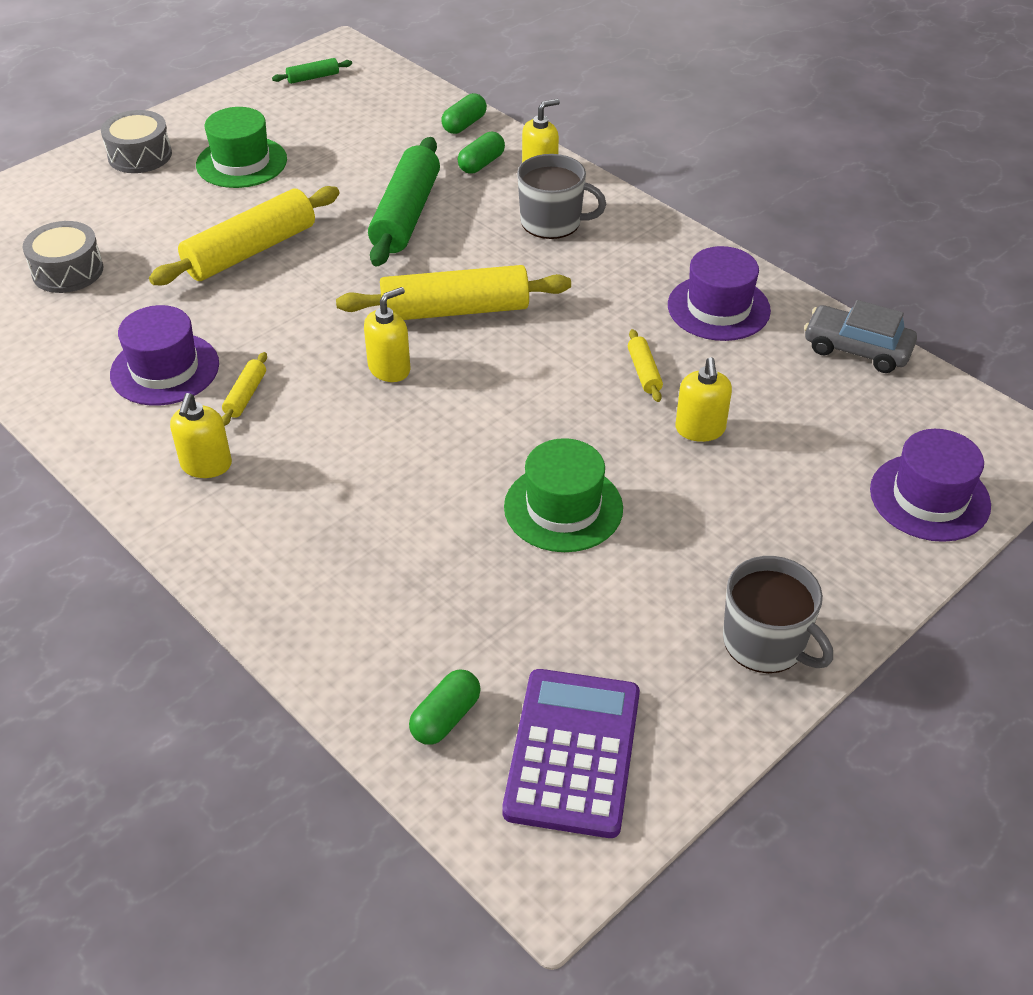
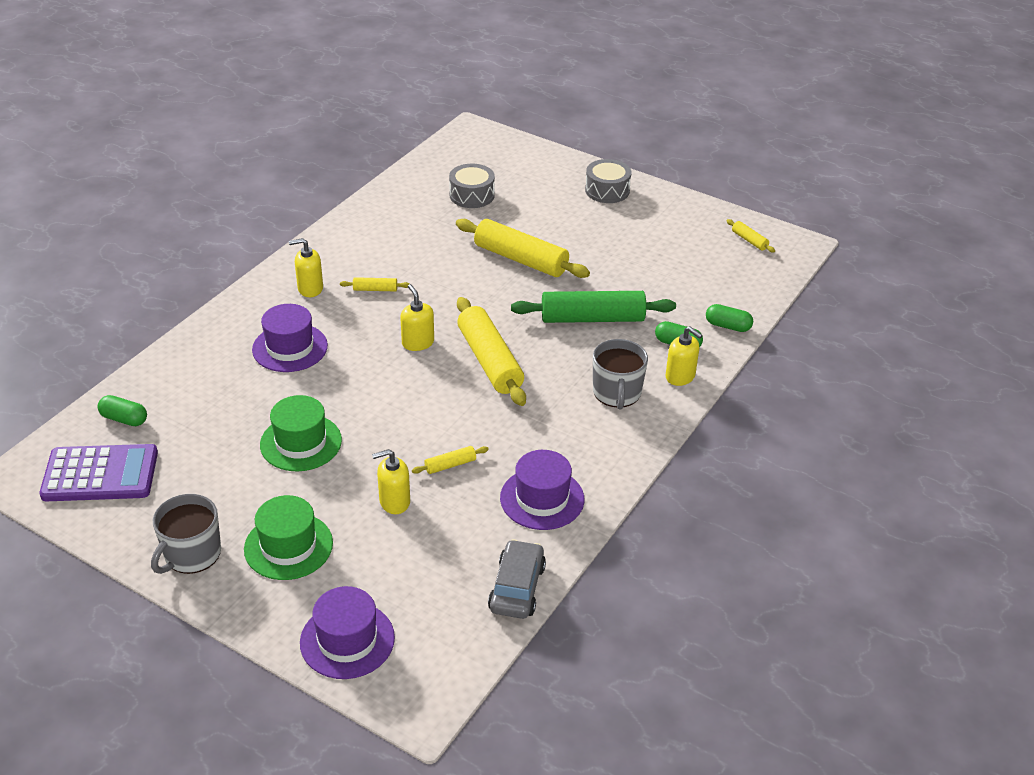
camera: 75 degrees right, 5 degrees down
(165, 369) = (390, 253): purple hat -> purple hat (290, 348)
(241, 162) = (620, 233): green hat -> green hat (288, 546)
(313, 77) = (749, 240): green rolling pin -> yellow rolling pin
(389, 369) = (418, 343): yellow soap dispenser -> yellow soap dispenser turned 150 degrees counterclockwise

